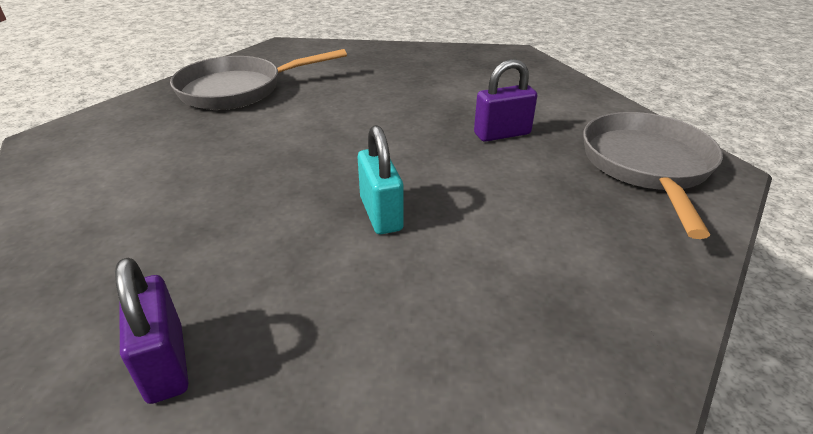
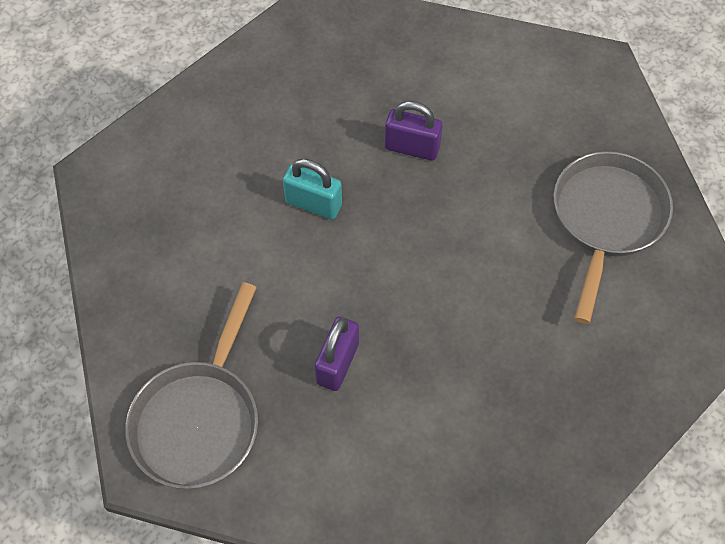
camera: 130 degrees right, 25 degrees up
(165, 363) = (287, 59): purple padlock -> purple padlock (412, 148)
(646, 166) = (199, 420): grey pan -> grey pan turned 60 degrees clockwise

